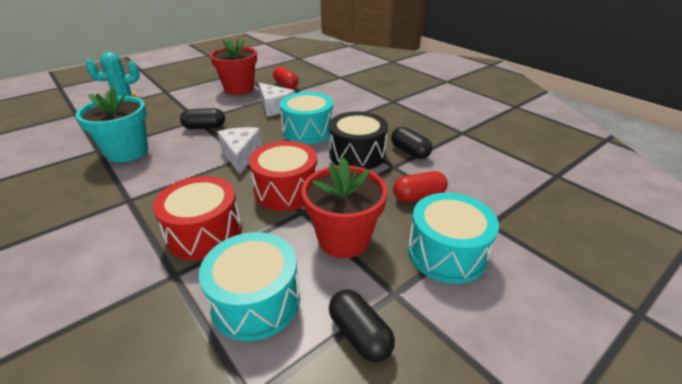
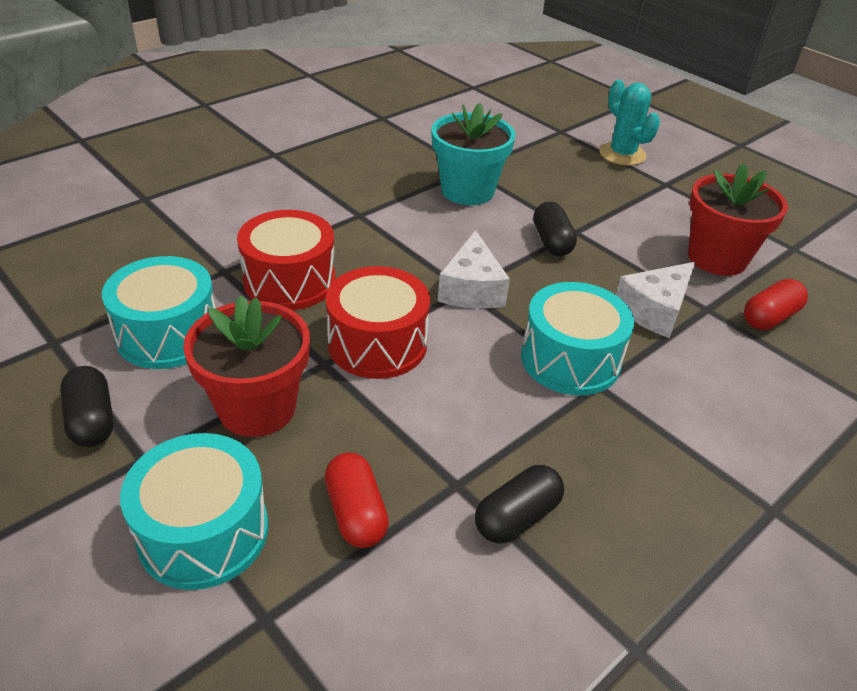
camera: 85 degrees right, 5 degrees up
(241, 155) = (471, 289): white cheese -> white cheese turned 105 degrees clockwise
(357, 154) = (493, 429): black drum -> none
(359, 335) = (91, 420): black capsule -> black capsule turned 75 degrees counterclockwise

